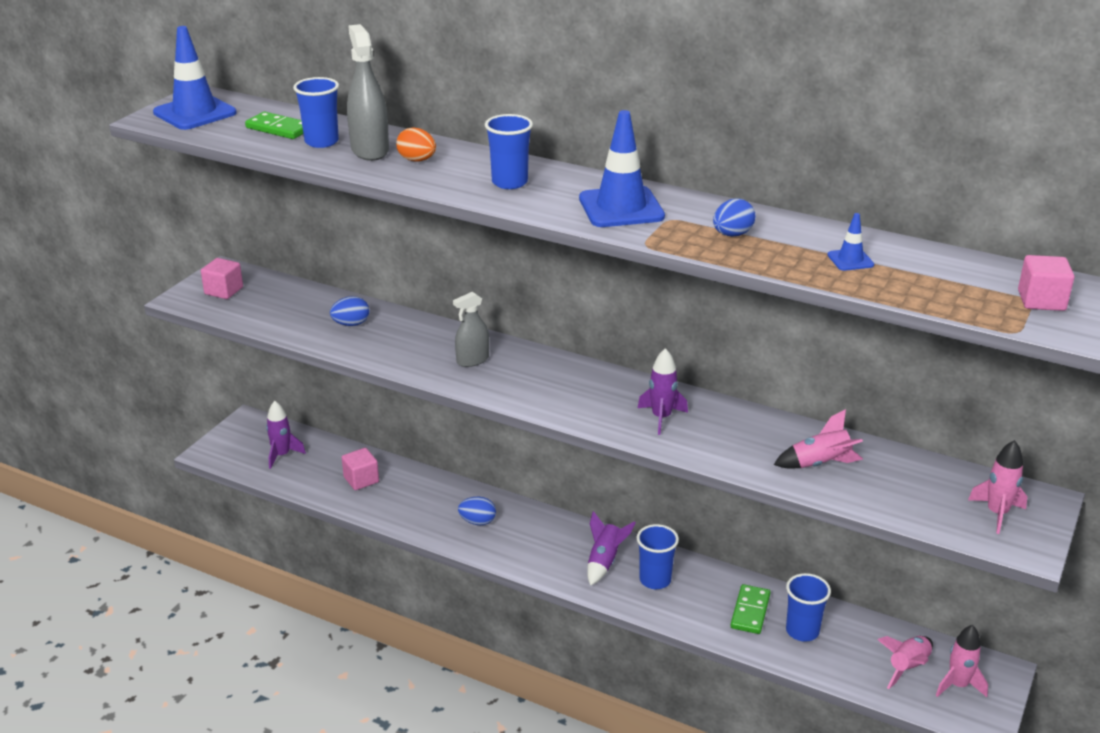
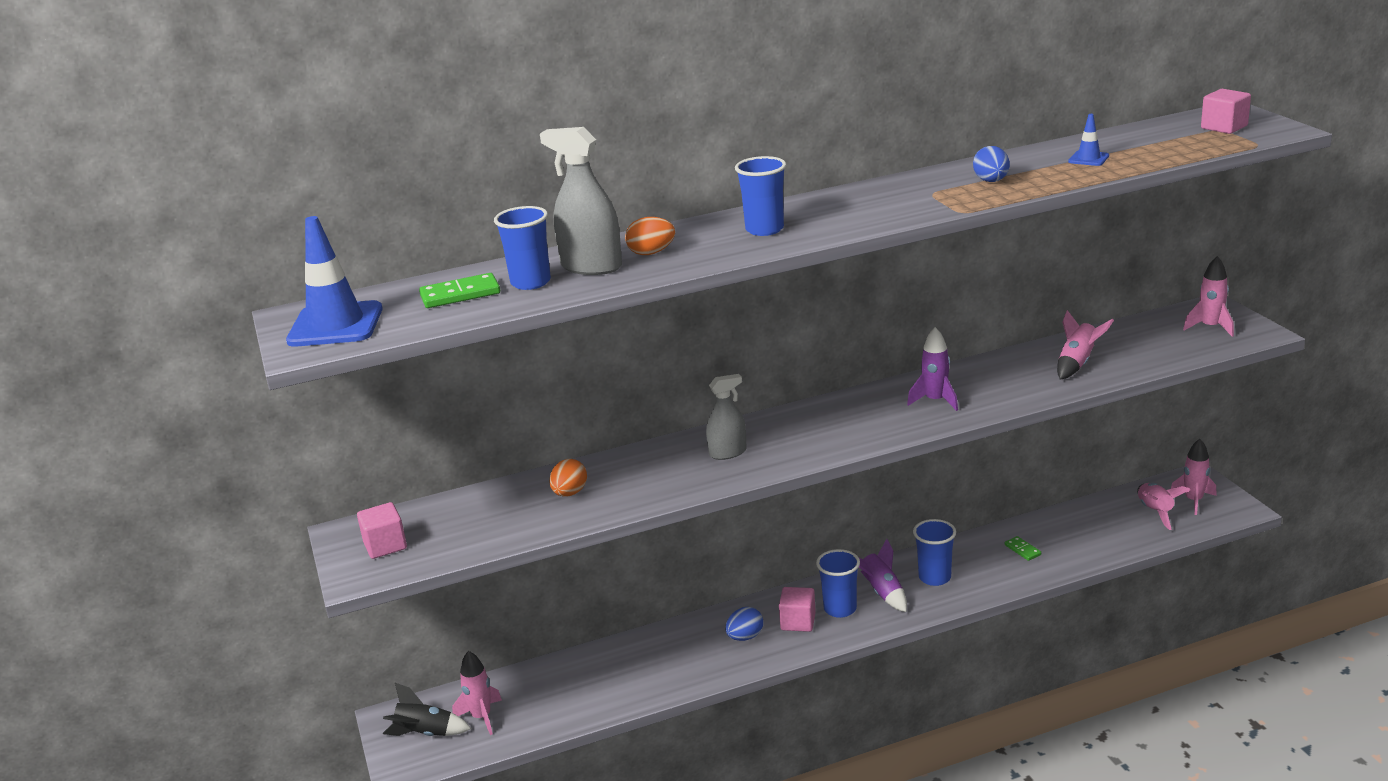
camera: 45 degrees left, 5 degrees down
(246, 442) = (425, 733): none -> black rocket
(282, 455) = (481, 717): purple rocket -> pink rocket
(351, 324) = (570, 493): blue egg -> orange egg
(361, 480) = (592, 681): pink cube -> pink cube (798, 622)
(472, 360) = (728, 453): grey spray bottle -> grey spray bottle turned 120 degrees counterclockwise
(621, 208) = (883, 203): blue traffic cone -> none
(750, 611) = (1022, 550): green domino -> green domino, size x0.61
(802, 631) = (1070, 537): blue cup -> blue cup (840, 609)

